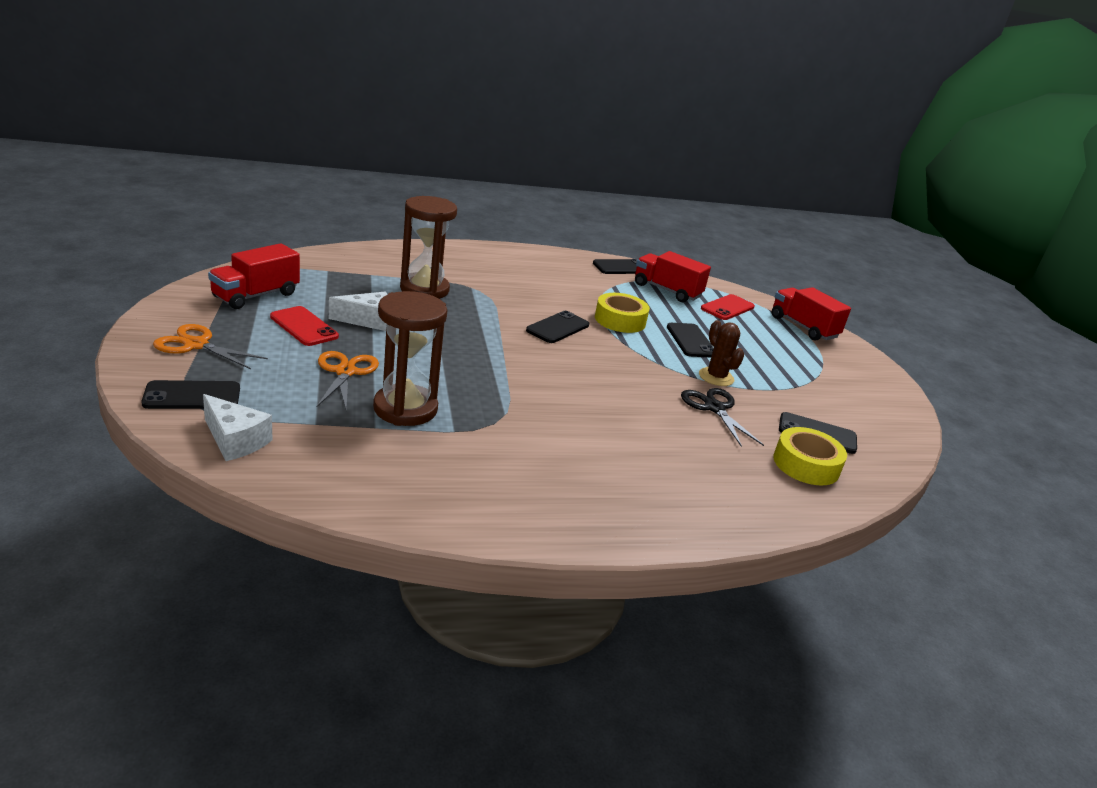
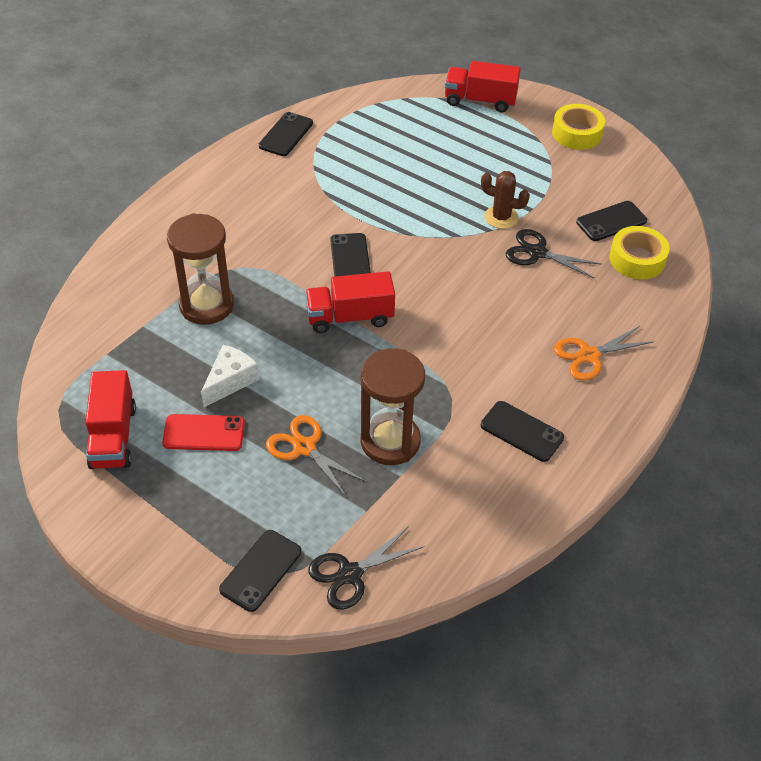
camera: 40 degrees left, 20 degrees up
(196, 345) = (174, 527): orange scissors -> orange scissors (589, 355)
(235, 440) = (350, 574): white cheese -> black scissors
(620, 320) = (372, 209): yellow tape -> yellow tape (577, 133)
(667, 290) = (352, 137): red truck -> red truck (350, 317)
(690, 341) = (440, 189): black phone -> black phone (521, 431)
(727, 308) = (412, 122): red phone -> none

